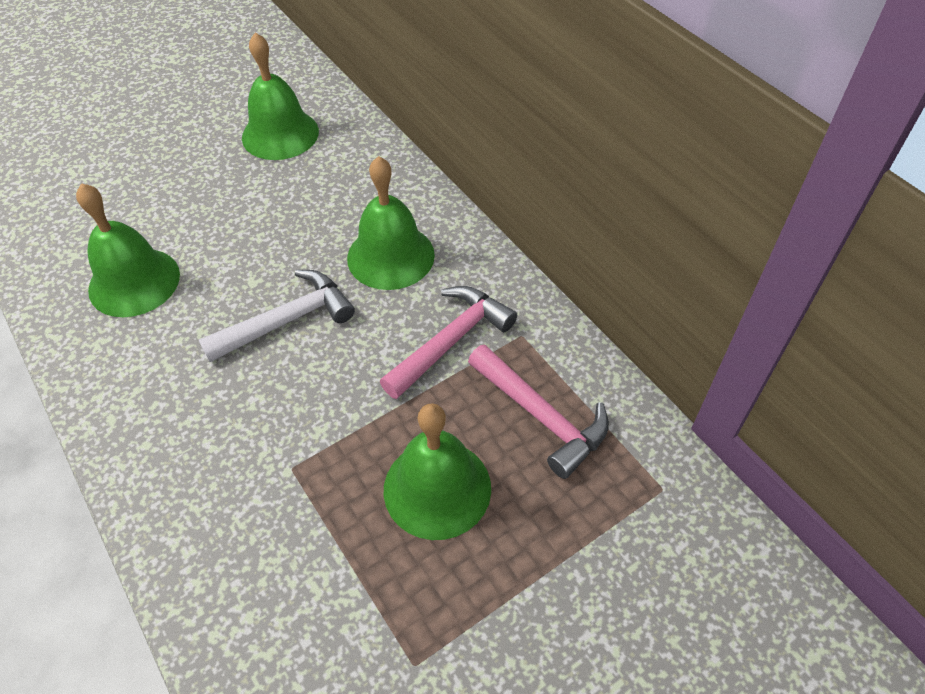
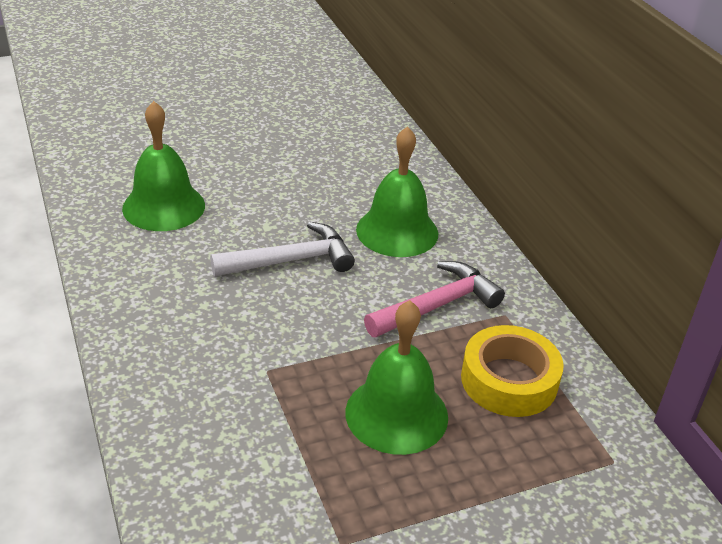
camera: 10 degrees right, 15 degrees down
(280, 134) = (319, 123): green bell -> none
(541, 417) = (509, 380): pink hammer -> yellow tape

